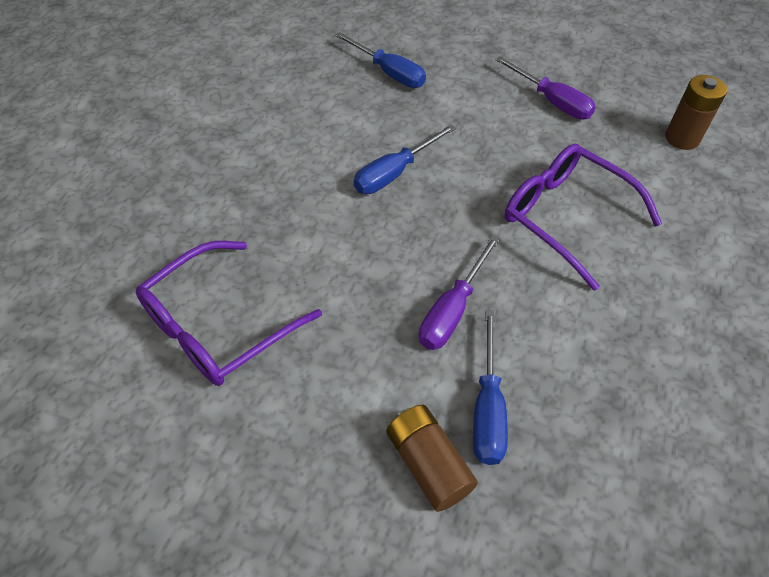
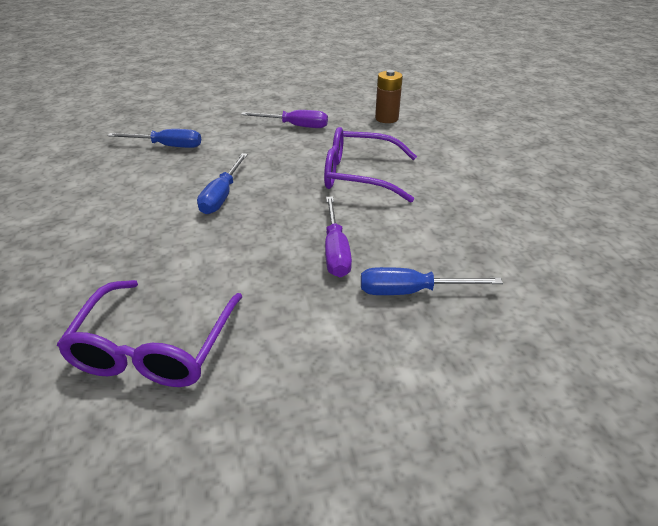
camera: 35 degrees left, 15 degrees down
(428, 464) = (406, 344): brown battery -> none
(487, 408) = (411, 291): blue screwdriver -> blue screwdriver turned 120 degrees clockwise

